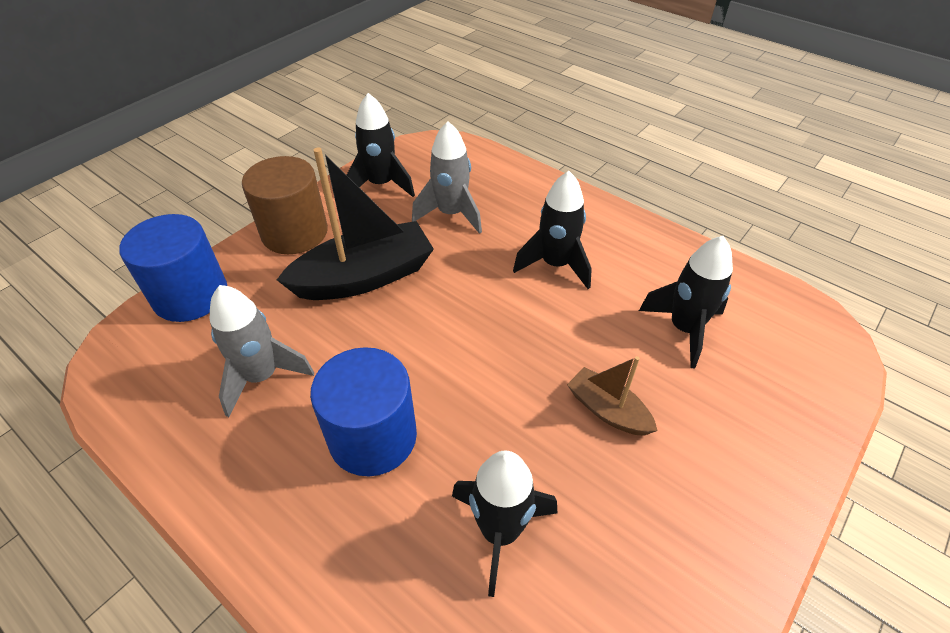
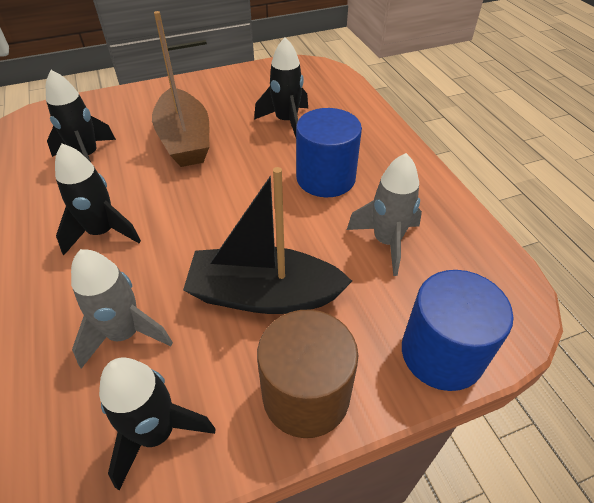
camera: 150 degrees left, 0 degrees up
(607, 410) = (185, 140): brown boat -> brown boat, size x1.89

